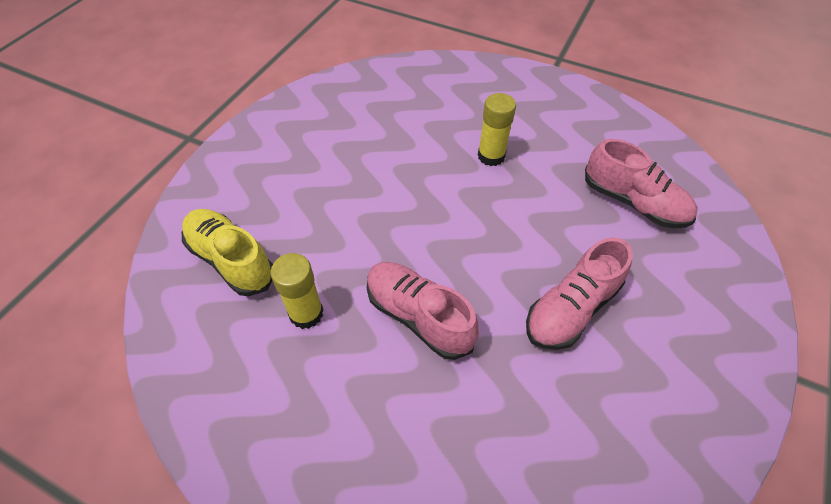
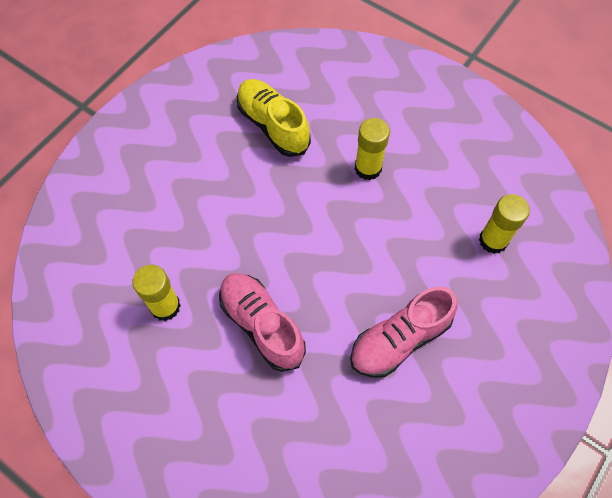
camera: 10 degrees right, 10 degrees up
(231, 260) = (107, 244): yellow shoe -> yellow shoe (273, 125)
(633, 202) = (493, 240): pink shoe -> yellow glue stick

